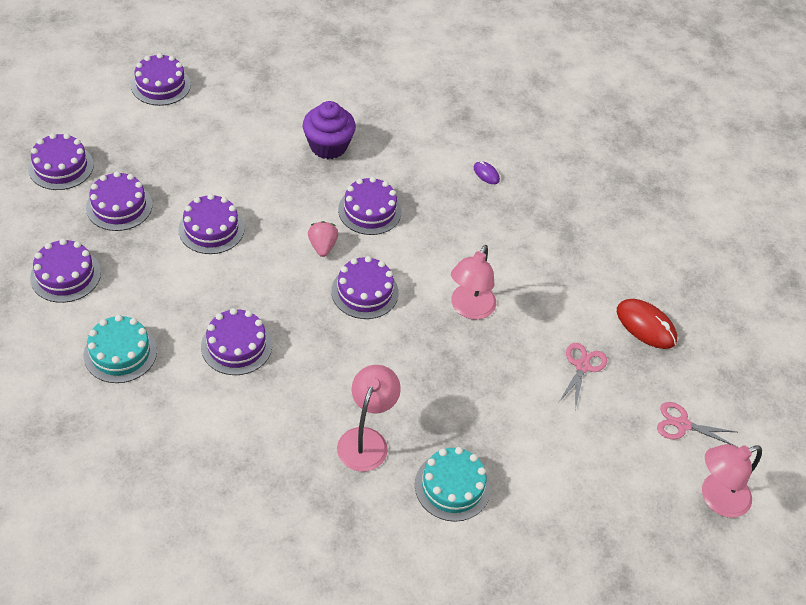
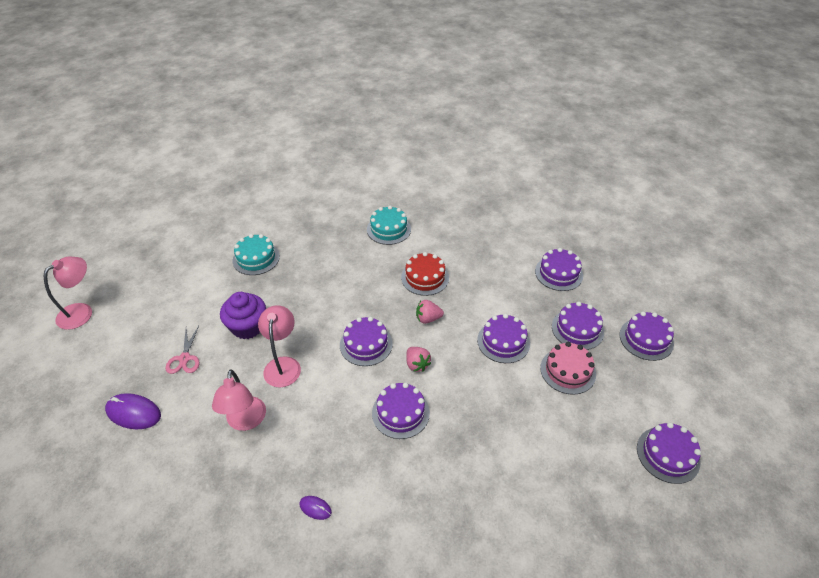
camera: 160 degrees right, 5 degrees down
(120, 353) = (485, 248): turquoise cake -> turquoise cake (389, 229)
(174, 175) = (568, 371): none -> pink cake
(236, 345) = (425, 277): purple cake -> red cake
(273, 290) = (428, 318): none -> pink strawberry
(328, 146) = (476, 463): purple cupcake -> purple cupcake (247, 327)
(366, 440) = (316, 261): pink lamp -> pink lamp (245, 421)
(646, 325) = (133, 413): red mouse -> purple mouse
(682, 424) = (104, 348): pink scissors -> none

